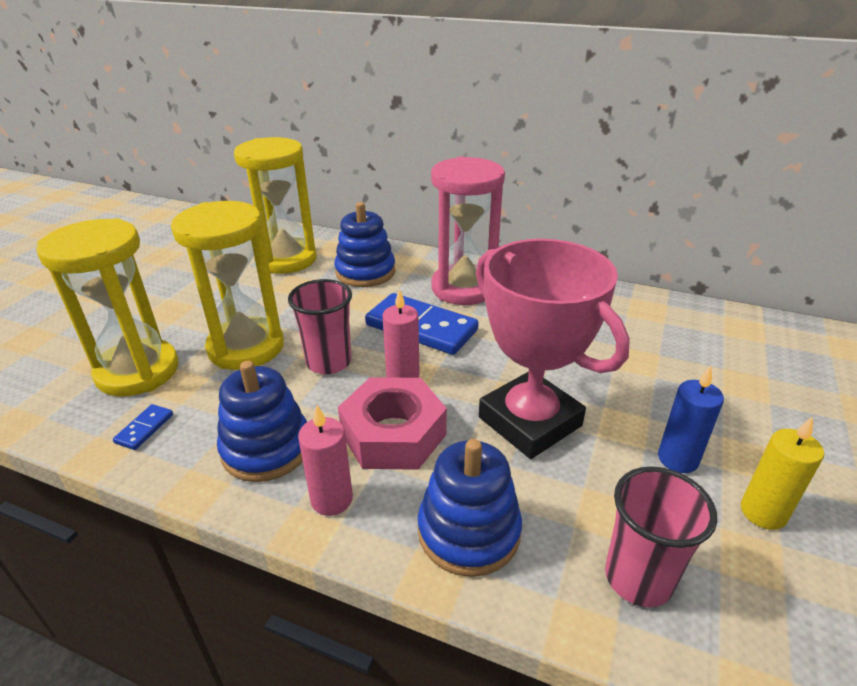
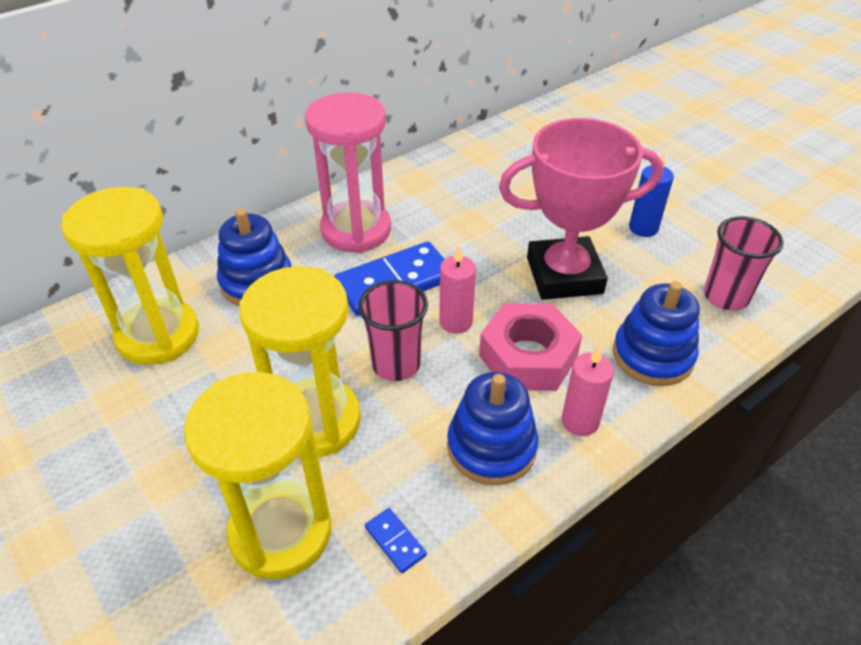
camera: 60 degrees left, 10 degrees up
(763, 512) = (703, 221): yellow candle -> none

